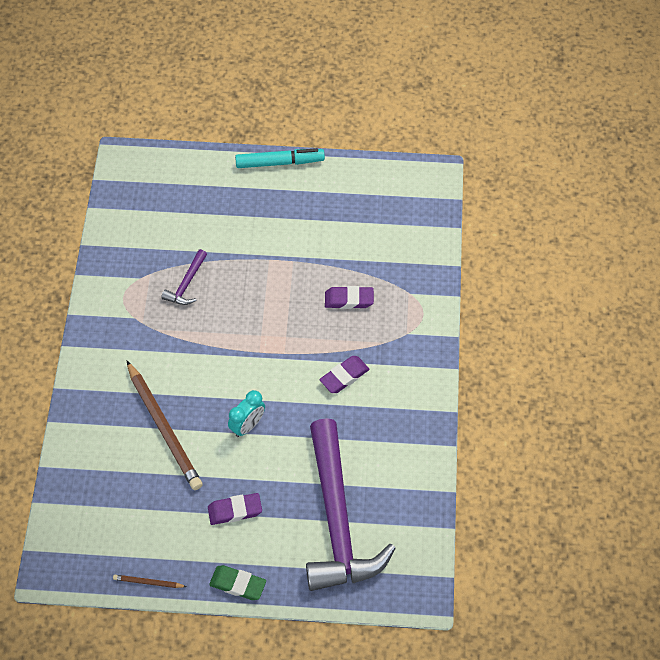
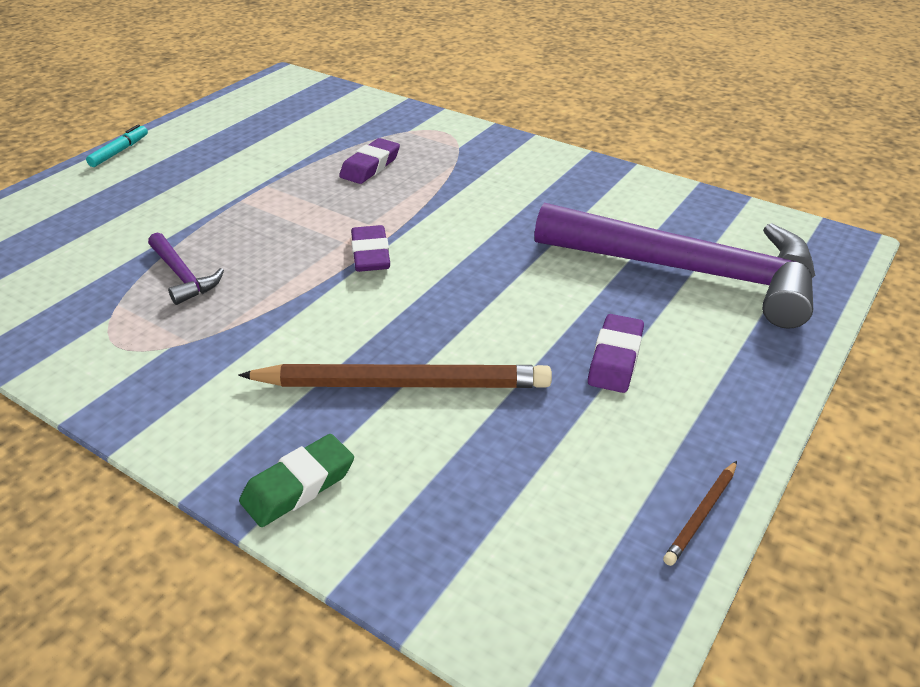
camera: 60 degrees left, 20 degrees down
(238, 584) = (755, 401): green eraser -> green eraser (298, 486)
(247, 425) = (476, 298): turquoise clock -> none
(280, 162) = (119, 151): turquoise marker -> turquoise marker, size x0.59
(344, 376) = (474, 201): purple eraser -> purple eraser (370, 254)

